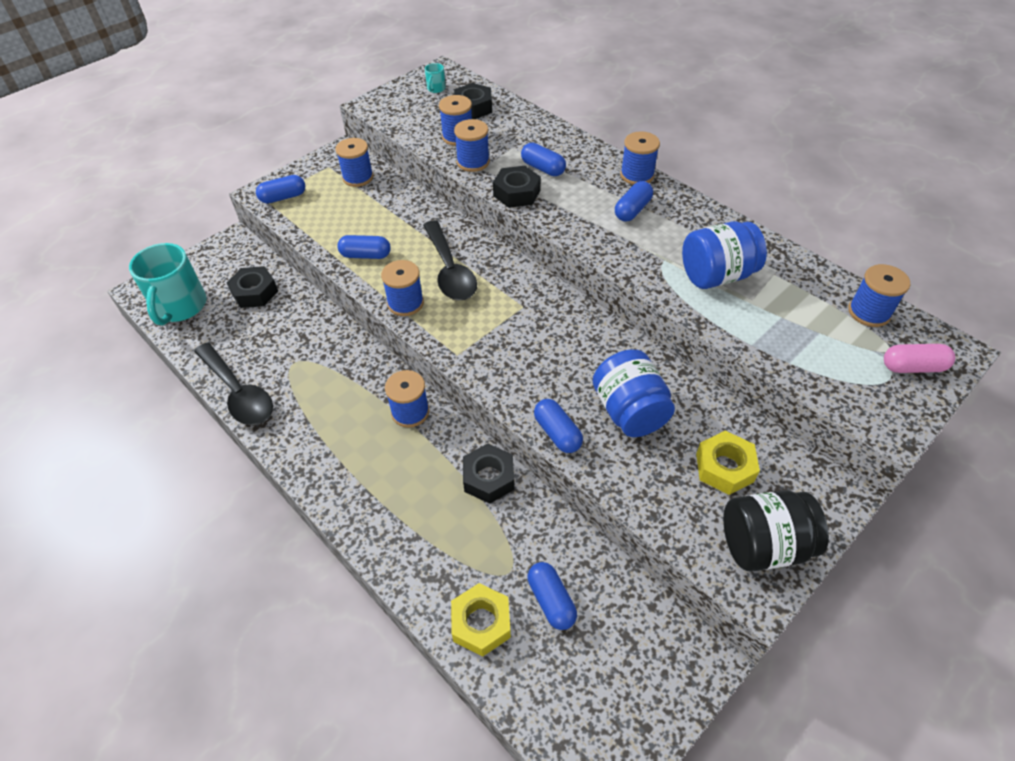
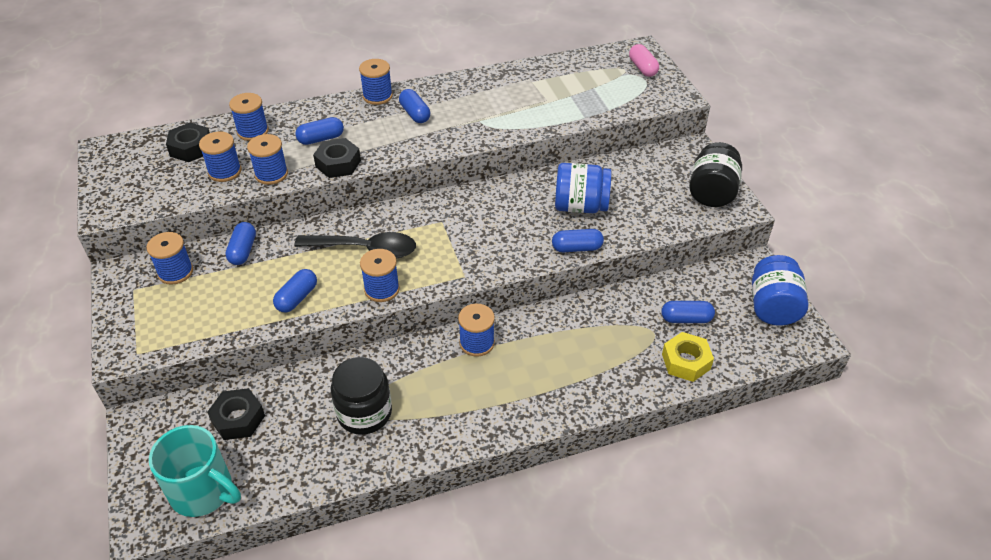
camera: 65 degrees left, 5 degrees down
(238, 393) = (369, 462): black spoon -> none
(283, 197) = (148, 337): blue capsule -> blue capsule (243, 251)
(290, 366) = (364, 413): none -> black jar
(436, 89) = (132, 161): turquoise mug -> none
(489, 478) = (570, 316): black nut -> none
(716, 275) = (513, 105): blue jar -> blue jar (772, 307)
(724, 467) = (650, 183): yellow nut -> none
(869, 312) = (591, 62): blue spool -> blue spool (253, 131)
(913, 367) = (642, 68): pink capsule -> pink capsule turned 45 degrees counterclockwise

